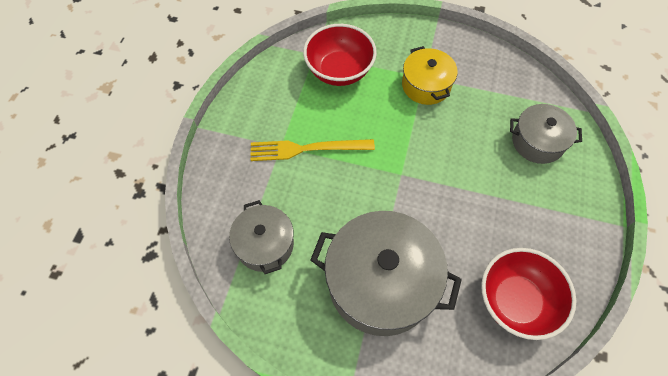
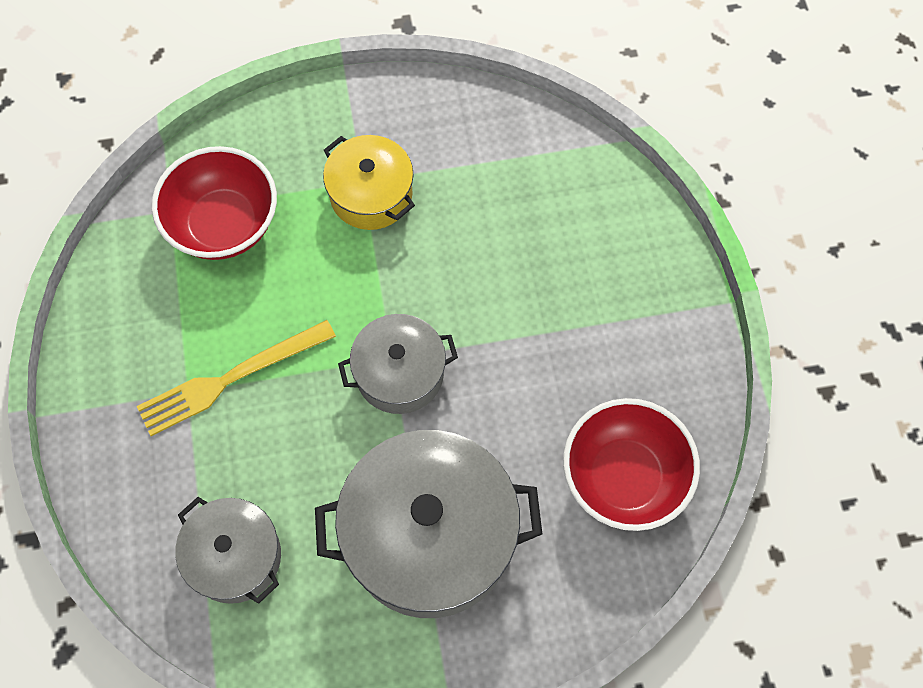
camera: 25 degrees left, 5 degrees up
(537, 142) = (570, 221): grey pot -> grey pot (399, 373)

